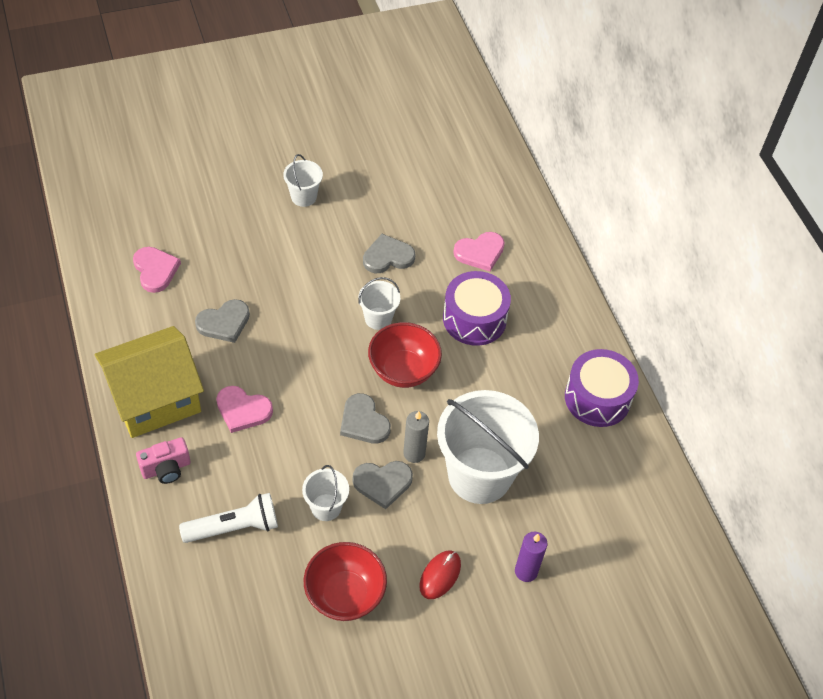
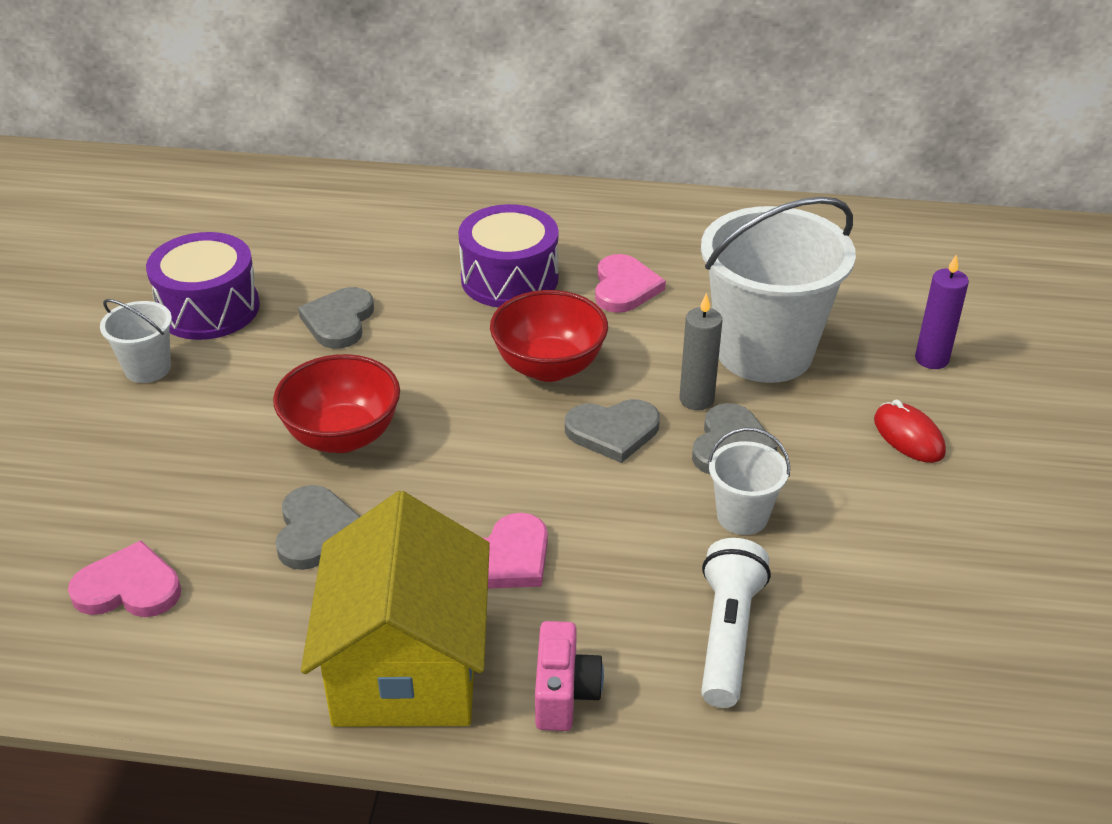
camera: 60 degrees left, 15 degrees down
(345, 595) = (905, 541): red bowl -> red bowl (342, 436)
(378, 318) = (440, 363): white bucket -> none
(480, 252) = (404, 241): pink heart -> pink heart (624, 287)
(597, 398) = (701, 224): purple drum -> purple drum (209, 309)

